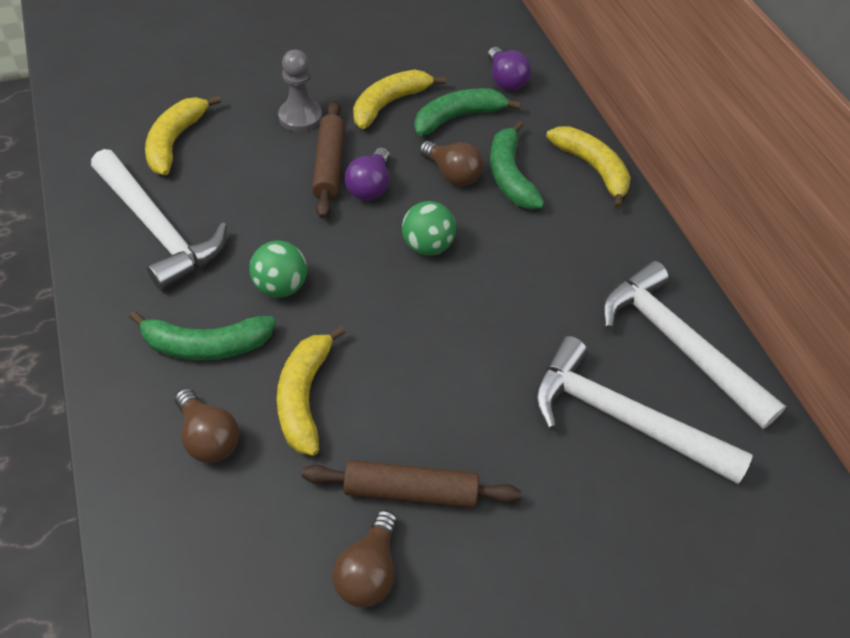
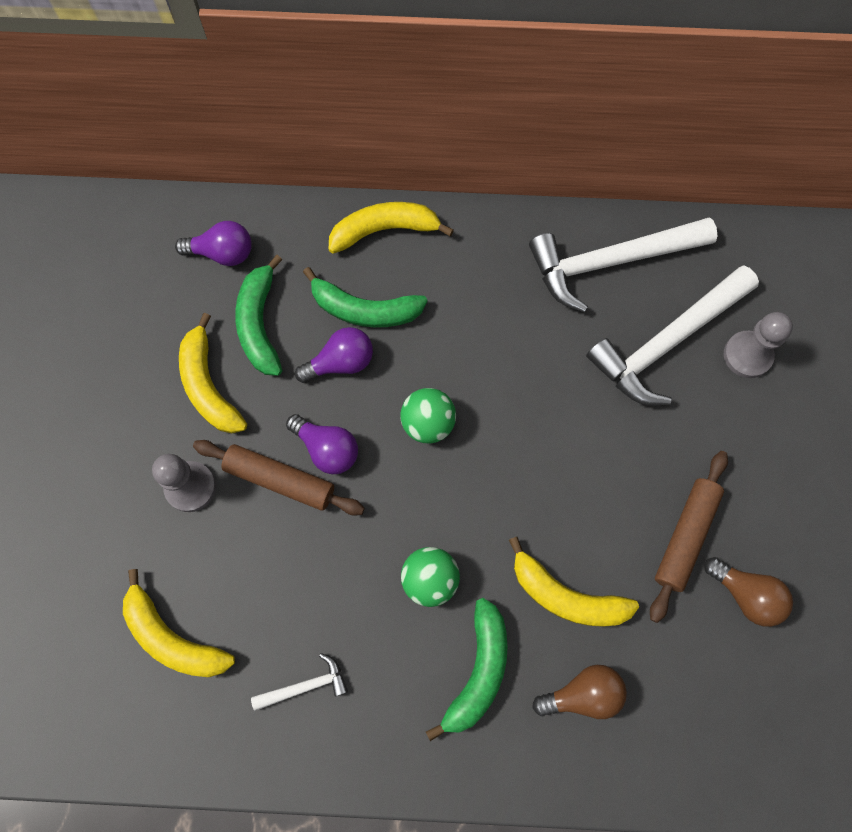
camera: 65 degrees left, 20 degrees up
(158, 229) = (305, 686): white hammer -> white hammer, size x0.44
(452, 174) = (341, 362): brown light bulb -> purple light bulb
(654, 503) = (747, 355): none -> grey pawn

